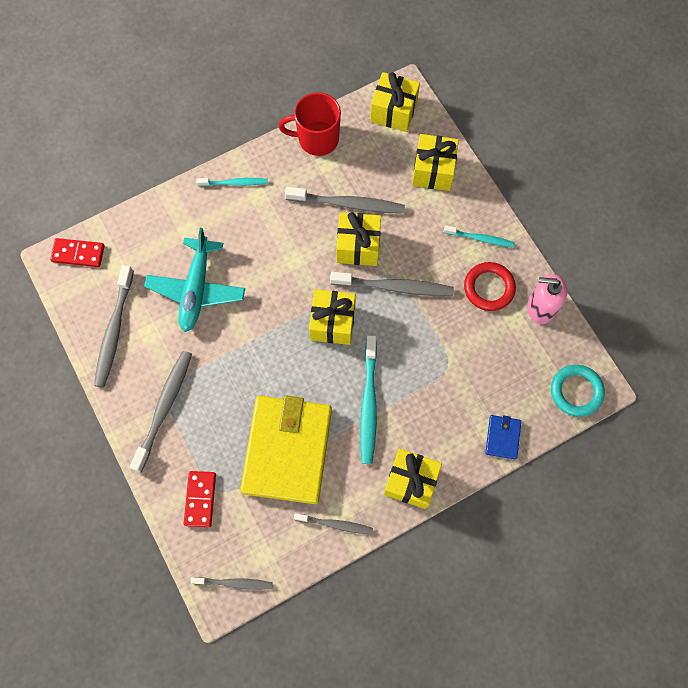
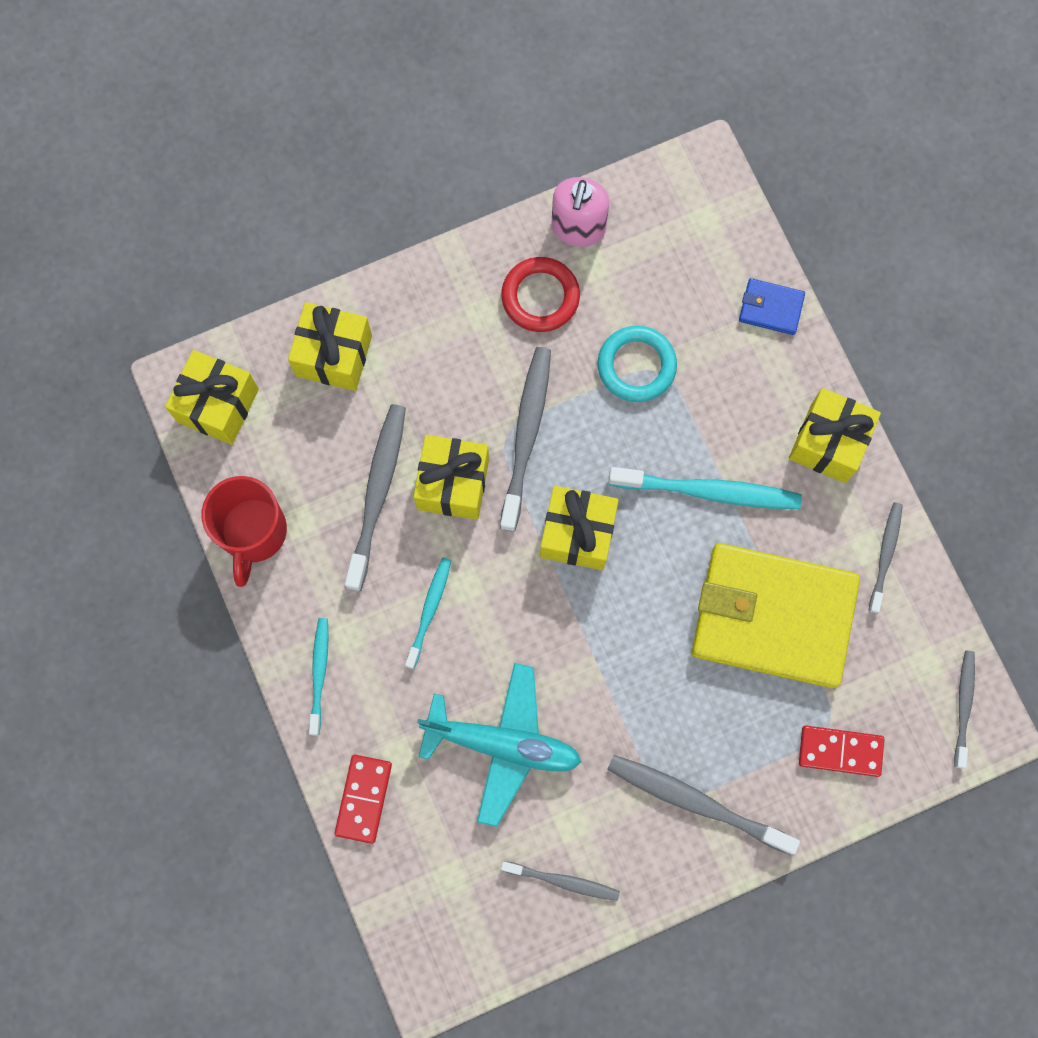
camera: 85 degrees left, 5 degrees up
(78, 253) = (420, 942): red domino -> red domino (363, 799)
(114, 331) = (563, 881): grey toothbrush -> grey toothbrush, size x0.59
(480, 238) = (458, 299): turquoise toothbrush -> turquoise toothbrush (429, 610)
(576, 391) = (709, 198): turquoise ring -> turquoise ring (636, 366)

